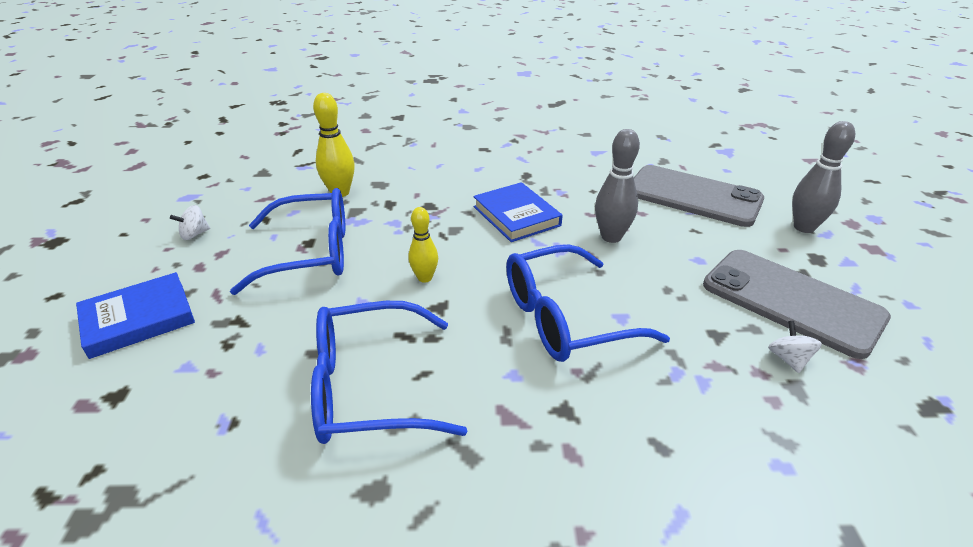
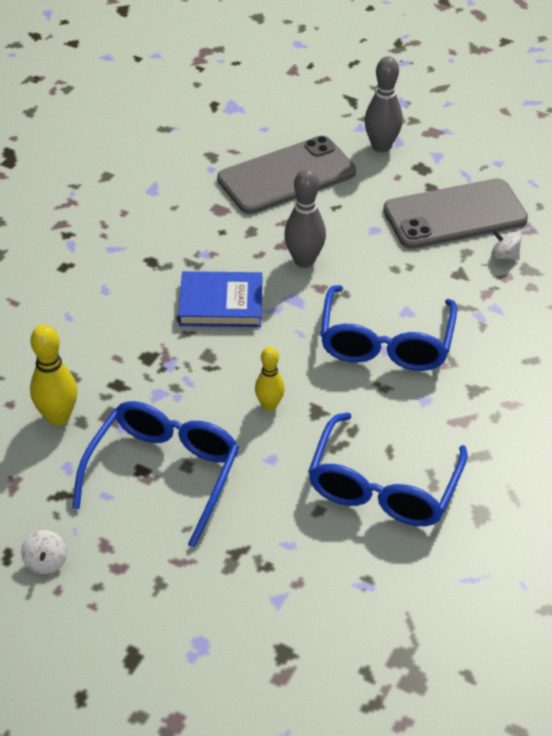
camera: 60 degrees left, 10 degrees up
(138, 319) = (178, 627): blue book -> none

